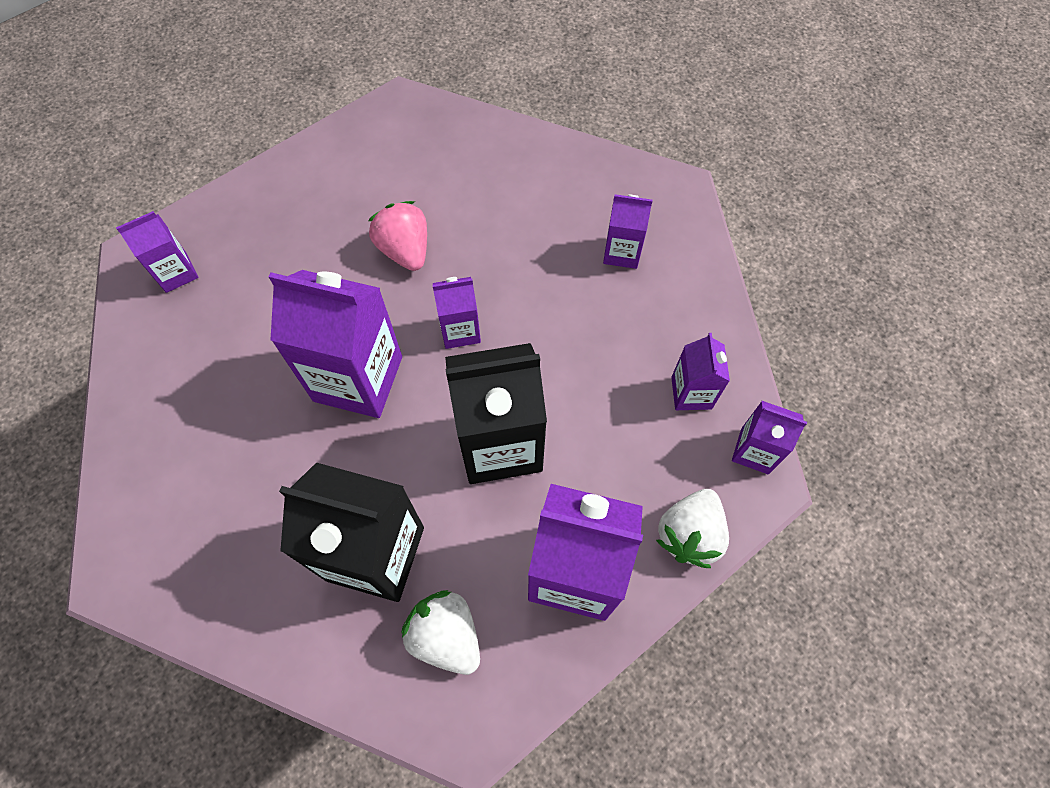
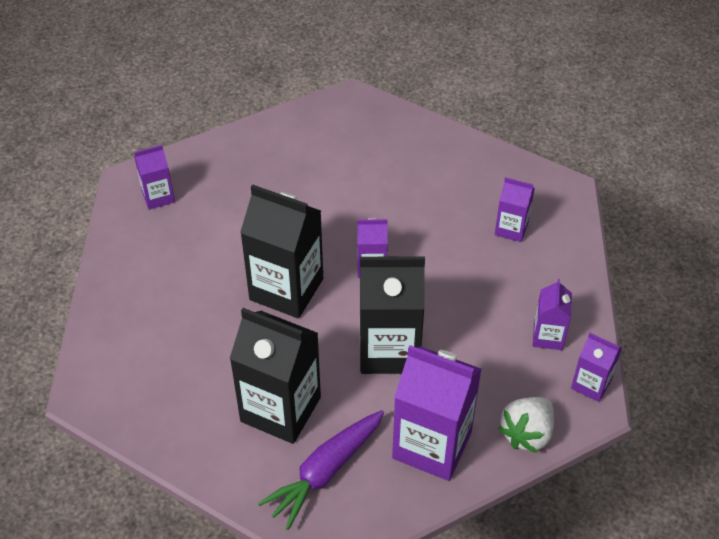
camera: 10 degrees right, 15 degrees down
(358, 379) = (286, 289): purple carton -> black carton
(405, 250) = (337, 204): pink strawberry -> none
(446, 636) = (325, 472): white strawberry -> purple carrot

